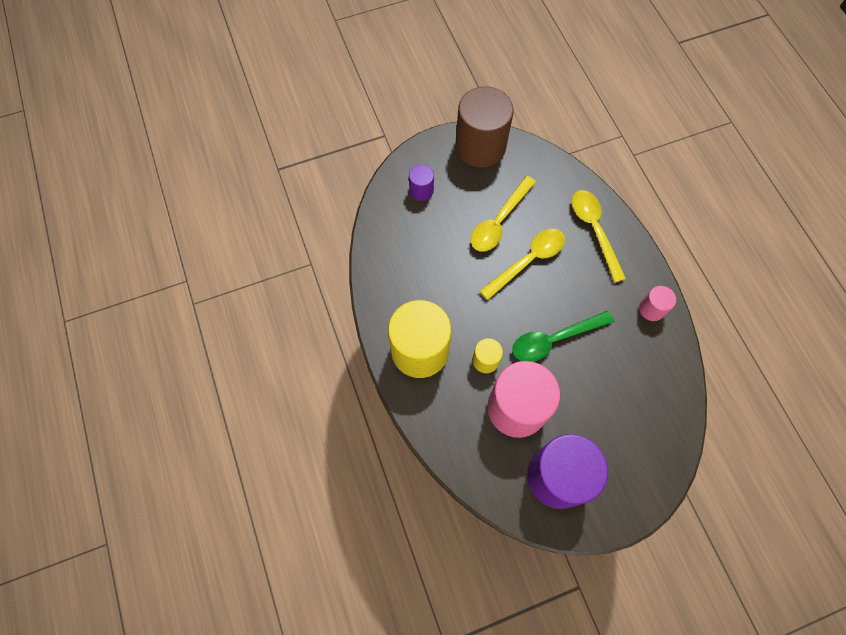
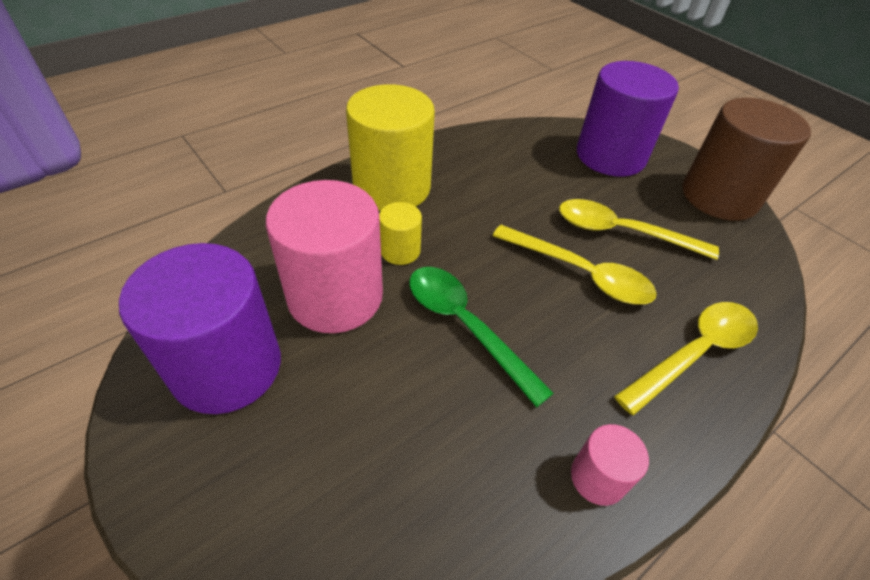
camera: 70 degrees right, 20 degrees down
(421, 190) = (610, 156): purple cylinder -> purple cylinder, size x2.15

